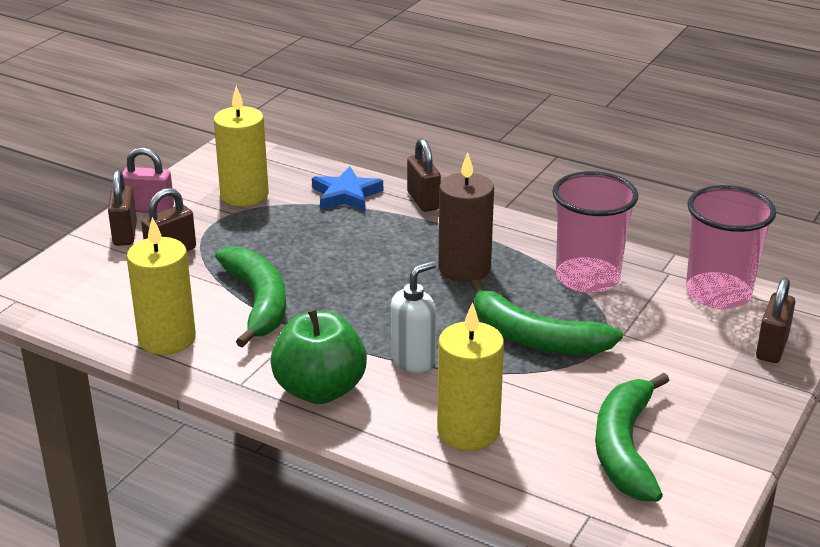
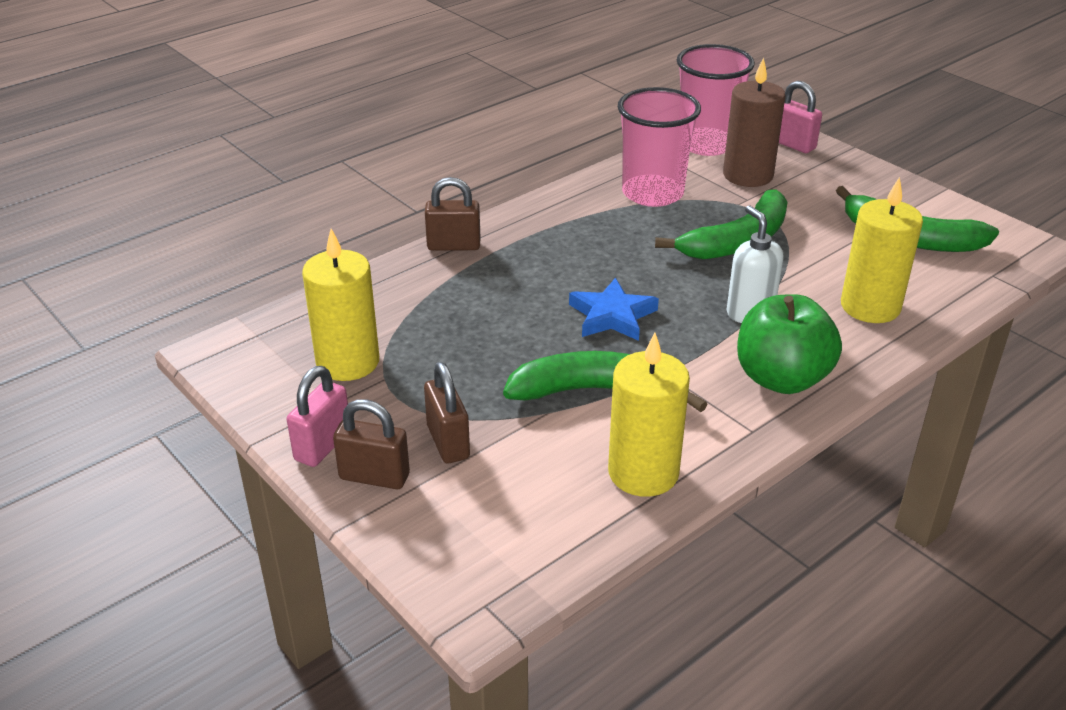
camera: 70 degrees left, 5 degrees up
(346, 195) = (404, 290): blue star -> blue star (612, 316)
(464, 268) = (600, 250): brown candle -> brown candle (748, 175)
(771, 348) = (792, 144): brown padlock -> pink padlock

